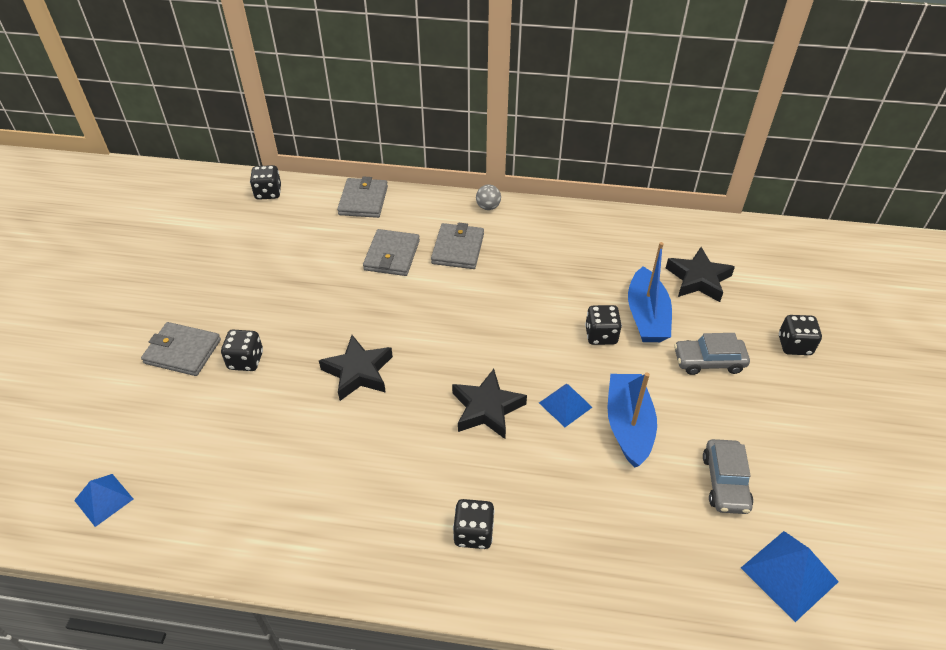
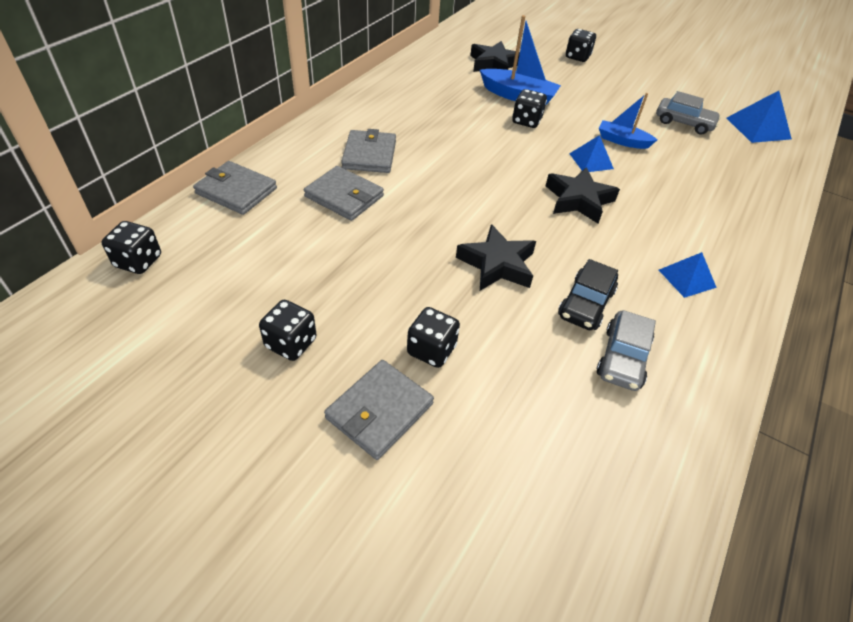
camera: 70 degrees left, 0 degrees up
(103, 499) = (601, 547): blue pyramid -> blue pyramid (687, 278)
(337, 444) = (586, 304): none -> black car
(458, 249) = (369, 155): grey wallet -> grey wallet turned 60 degrees clockwise
(473, 533) = (706, 247): black dice -> black dice (291, 343)
(488, 207) = (326, 121): grey ball -> none
(628, 425) = (622, 141): blue boat -> blue boat, size x0.65
(708, 361) = (576, 90): grey car -> grey car (622, 358)

